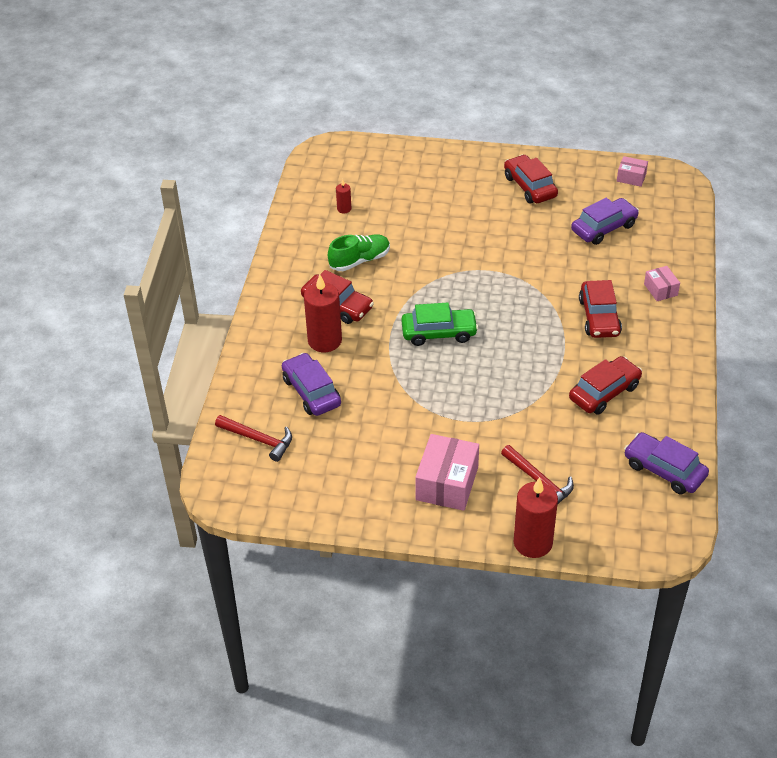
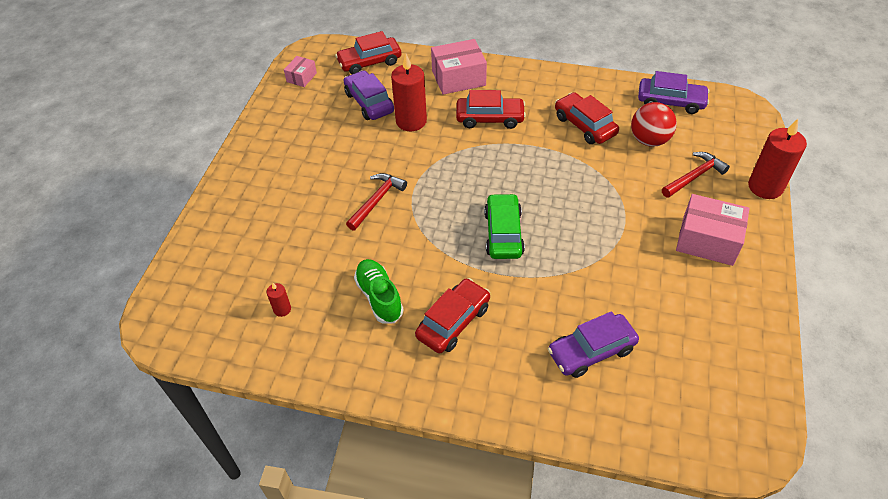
camera: 85 degrees left, 5 degrees up
(258, 439) = (669, 406): red hammer -> red hammer (376, 201)
(325, 341) = (510, 336): red candle -> red candle (411, 121)
(529, 187) = (293, 146): red car -> red car (369, 62)
(591, 446) = (649, 140): none -> red ball
(660, 289) = (458, 78): pink box -> pink box, size x1.86
(664, 470) = (670, 101): purple car -> purple car turned 120 degrees counterclockwise

